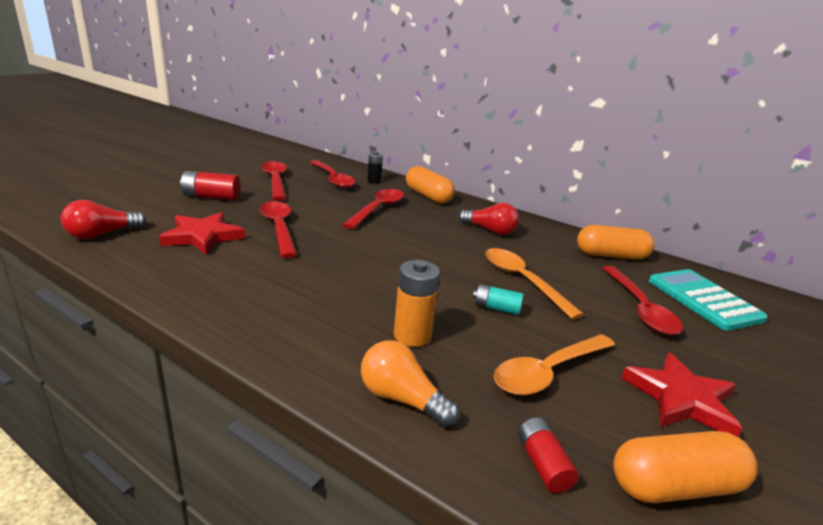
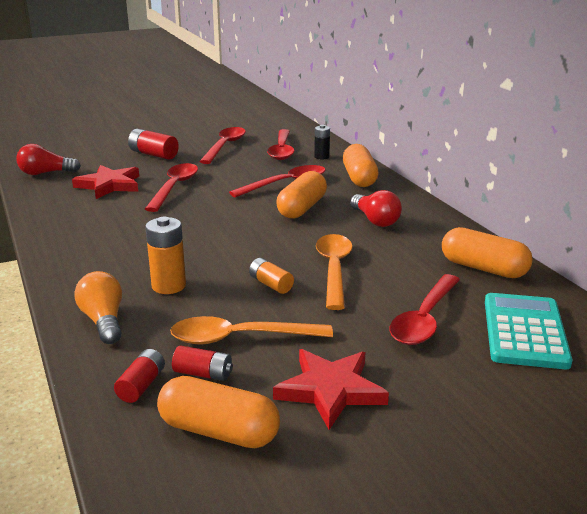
camera: 35 degrees right, 0 degrees up
(421, 229) = (302, 208): none -> orange capsule
(496, 308) = (270, 284): turquoise battery -> orange battery
(573, 424) = (203, 373): none -> red battery

